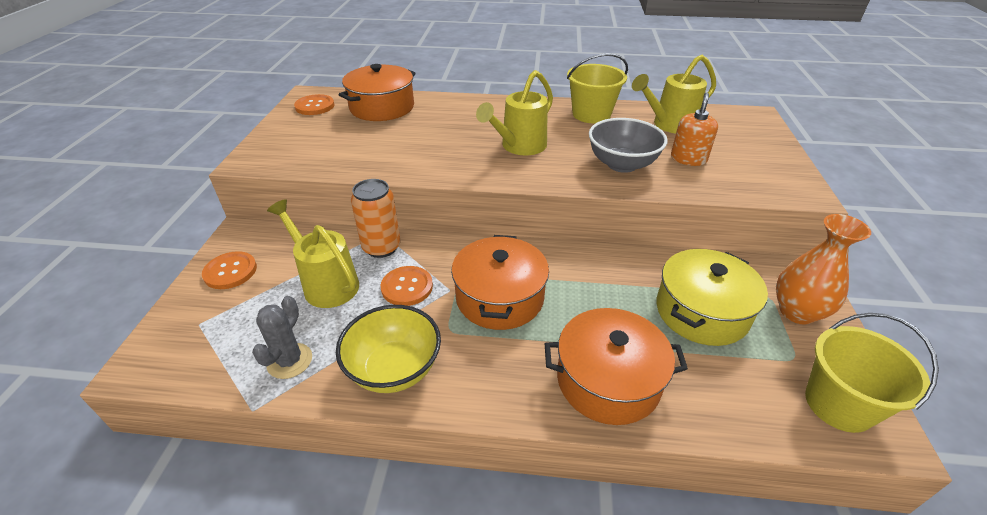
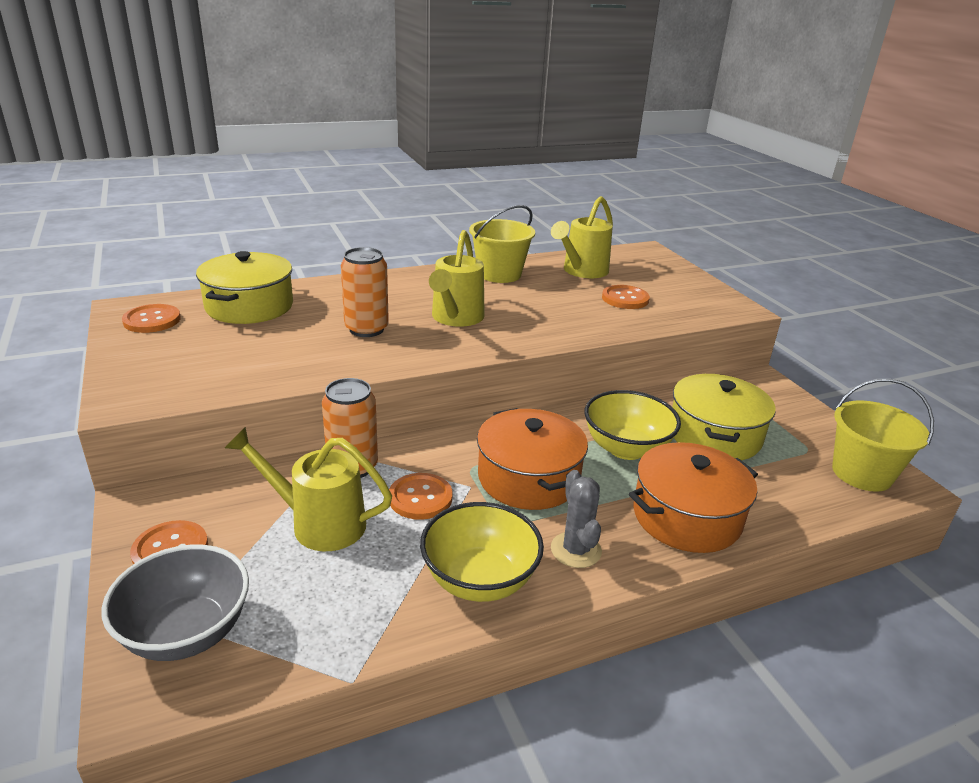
camera: 30 degrees left, 10 degrees down
(290, 361) = (350, 616): grey cactus -> grey cactus (576, 550)
(382, 107) = (249, 306): orange pot -> yellow pot
(444, 142) = (366, 329): none -> orange can
(604, 298) = (626, 448): none -> yellow bowl
(622, 164) = (571, 315): grey bowl -> grey bowl (187, 632)
(688, 159) = (625, 299): orange soap dispenser -> orange button
(797, 312) = (783, 413): orange vase -> none

